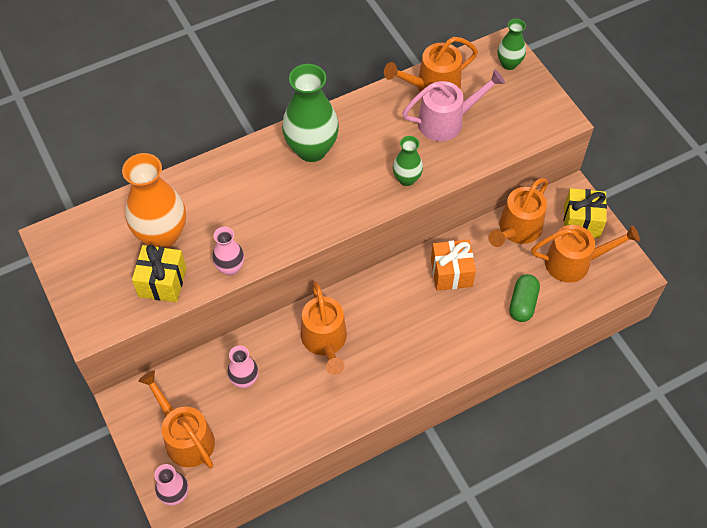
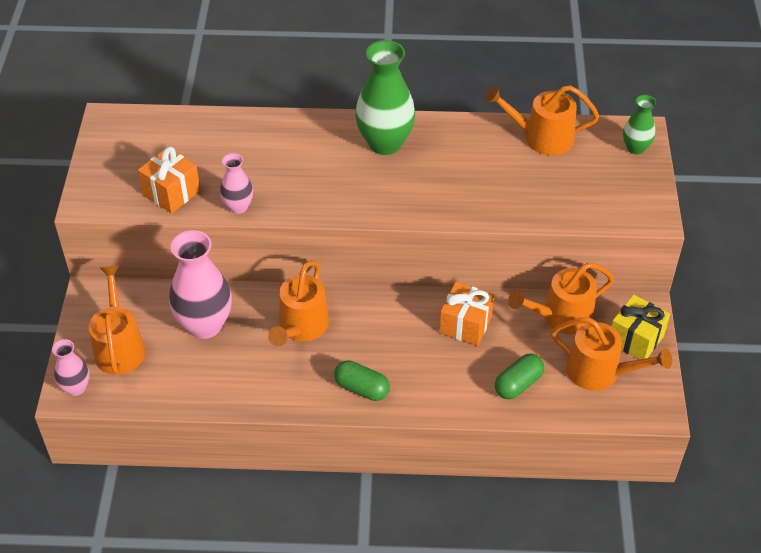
camera: 30 degrees right, 10 degrees down
(162, 235) = (200, 156): orange vase -> none
(162, 282) = (171, 193): yellow gift -> orange gift
(244, 380) = (205, 325): pink vase -> pink vase, size x1.87
(406, 179) = (456, 204): green vase -> none
(409, 369) = (362, 388): none -> green capsule
(447, 121) = (533, 172): pink watering can -> none

